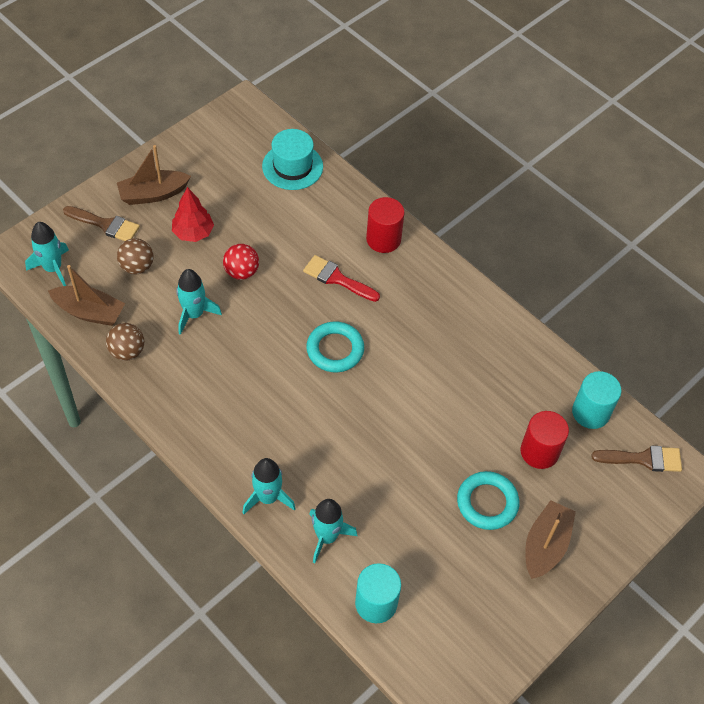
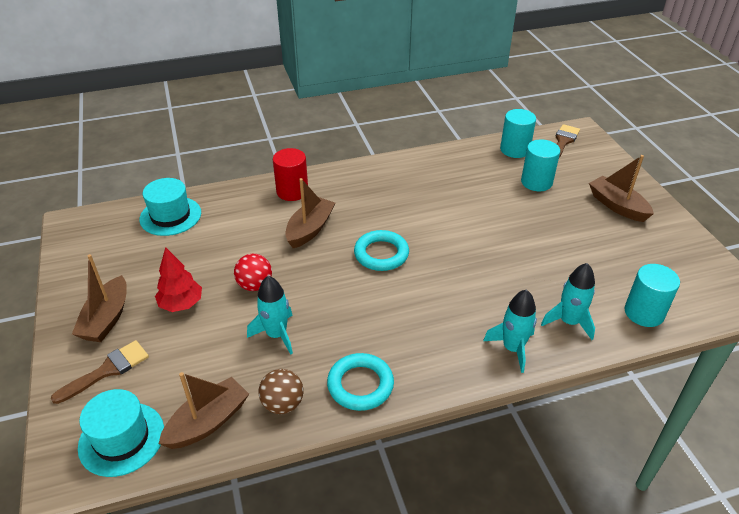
camera: 60 degrees left, 15 degrees down
(53, 268) = (121, 439): turquoise rocket -> turquoise hat
(137, 267) = (184, 361): brown ball -> none
(337, 278) = (310, 229): red brush -> brown boat
(487, 503) = (570, 221): turquoise ring -> turquoise ring (360, 385)
(539, 452) = (536, 182): red cylinder -> turquoise cylinder

